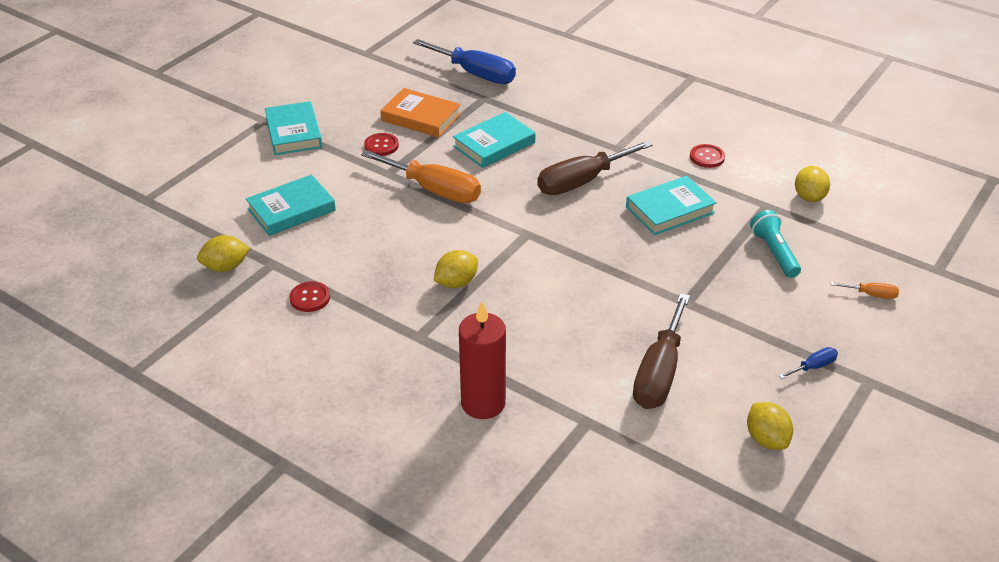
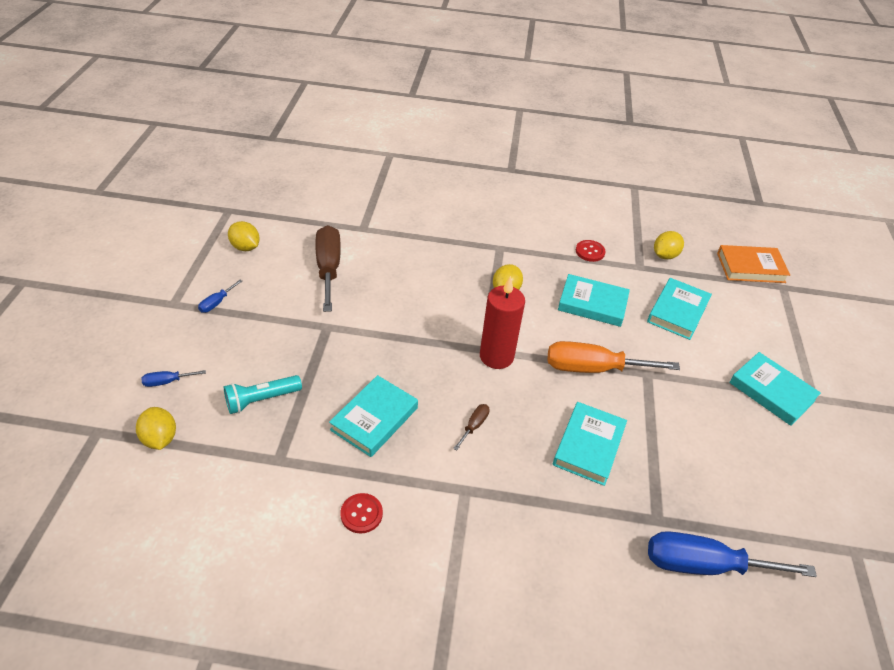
camera: 150 degrees right, 5 degrees up
(373, 242) = (592, 304): none -> turquoise book
(381, 145) = (684, 404): red button -> none
(421, 117) = (689, 459): orange book -> orange book (750, 268)
(483, 403) = (430, 222): red candle -> red candle (496, 356)
(582, 181) = (474, 426): brown screwdriver -> brown screwdriver, size x0.44
(774, 253) = (261, 400): turquoise flashlight -> turquoise flashlight turned 105 degrees clockwise
(809, 197) = (233, 489): yellow lemon -> yellow lemon (160, 438)
(871, 294) = (167, 382): orange screwdriver -> blue screwdriver

